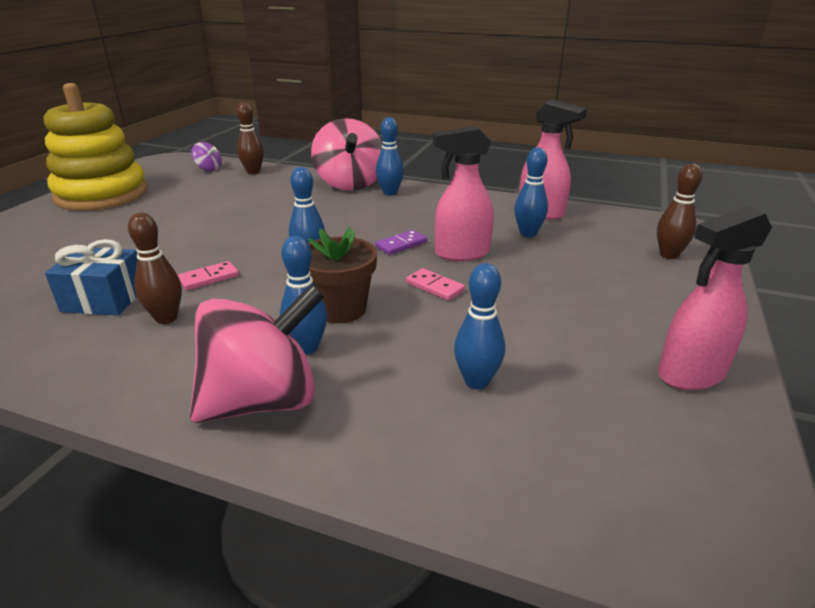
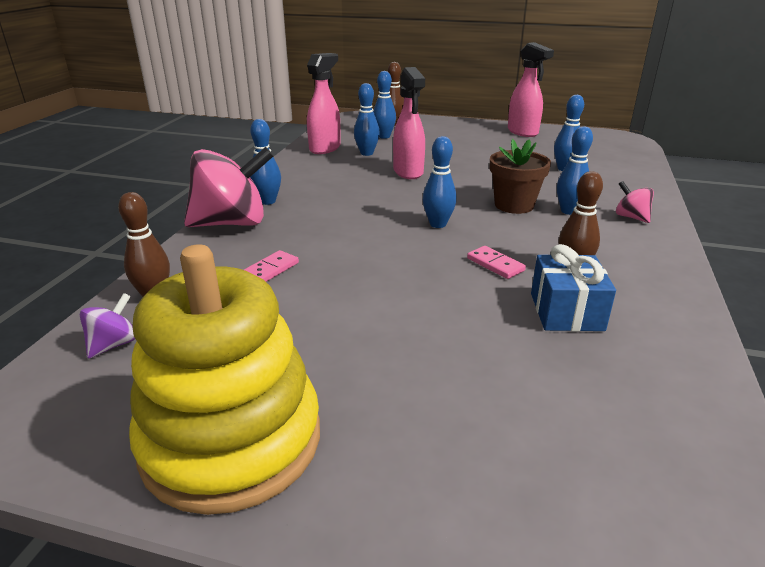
camera: 95 degrees left, 0 degrees up
(263, 401) = (631, 217): pink spinning top -> pink spinning top, size x0.45
(401, 245) = (397, 191): purple domino -> none
(434, 287) = (465, 179): pink domino -> pink domino (270, 270)
(603, 246) = (384, 136): none -> blue bowling pin

